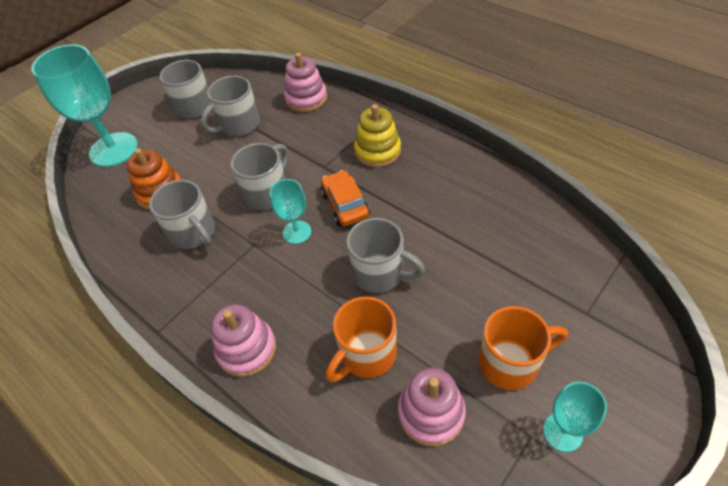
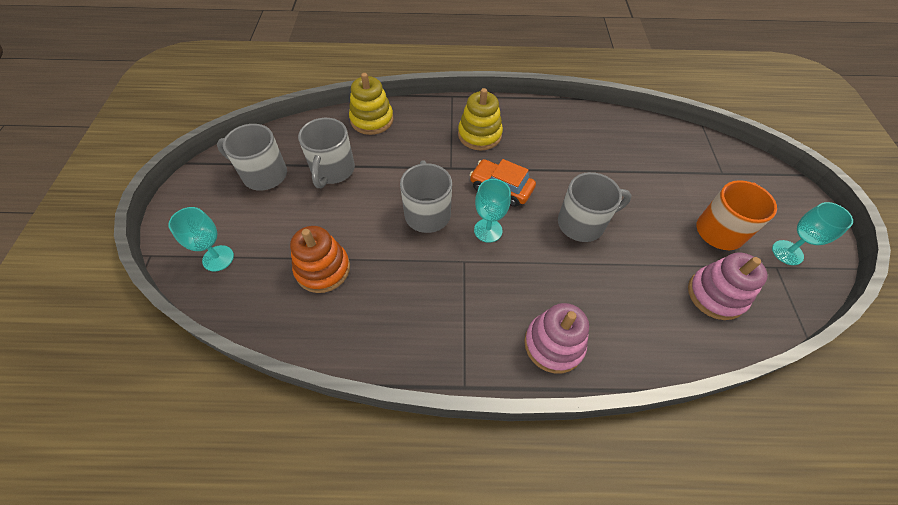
camera: 45 degrees left, 5 degrees up
(113, 149) = (218, 258): turquoise goblet -> turquoise goblet, size x0.51
(193, 233) = (399, 284): grey mug -> none
(306, 99) = (372, 120): pink stacking toy -> yellow stacking toy
(366, 354) = (637, 286): orange mug -> none

